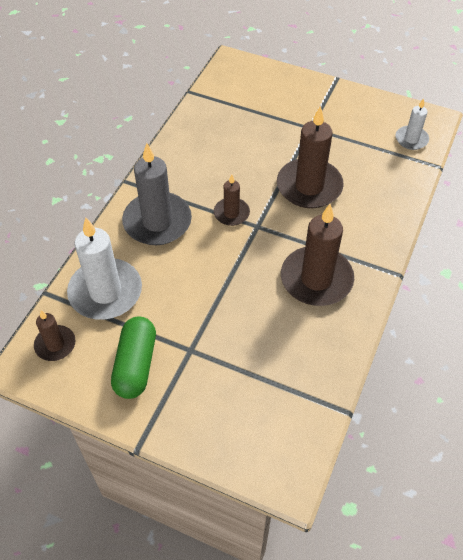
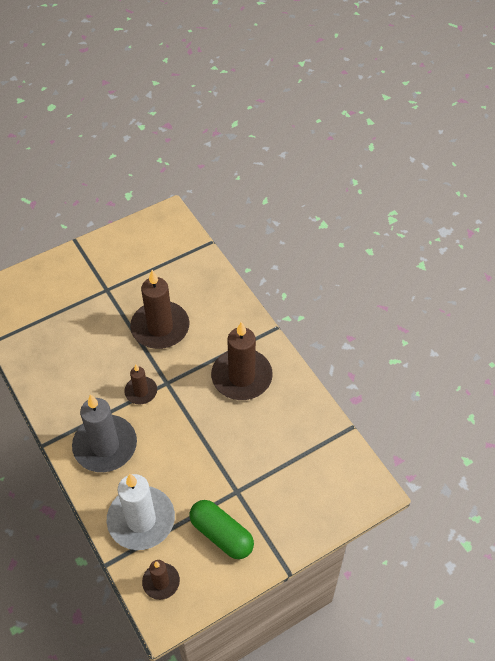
camera: 55 degrees left, 0 degrees up
(411, 139) = (174, 239): white candle -> none

